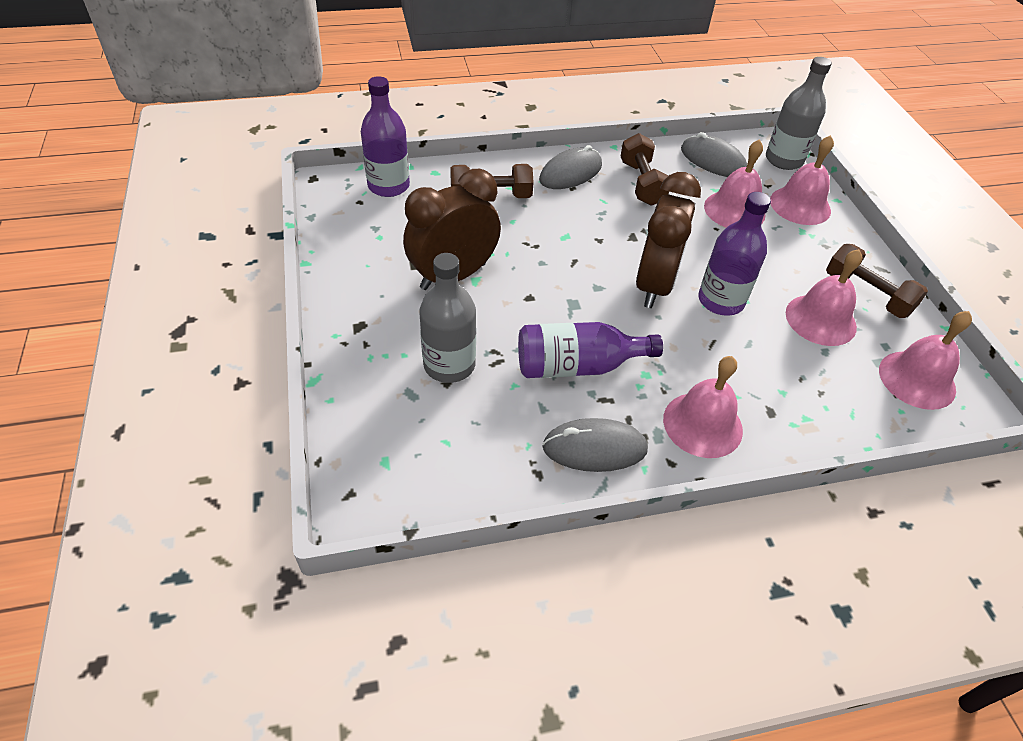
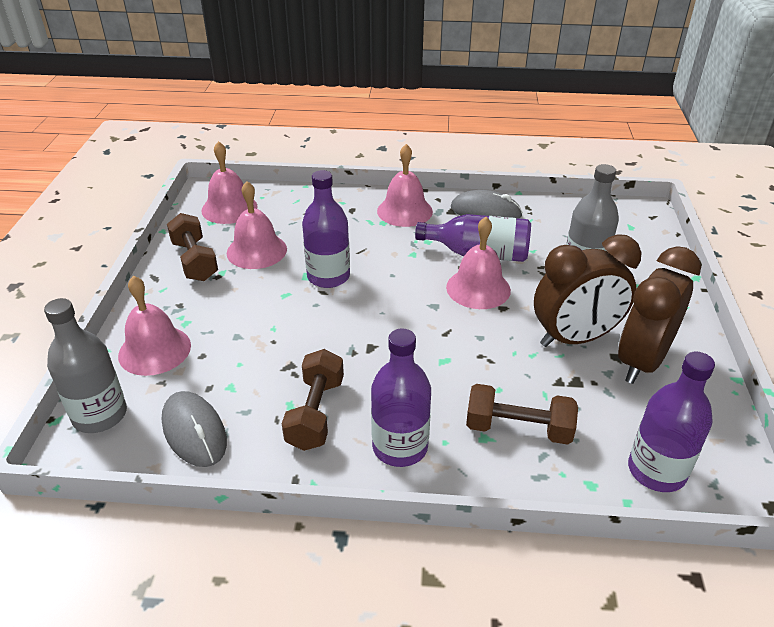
camera: 160 degrees left, 10 degrees down
(570, 173) = (400, 447): grey mouse -> purple bottle
(654, 285) = (379, 298): brown clock -> brown clock (642, 361)
(734, 210) = (234, 357): pink bell -> pink bell (478, 288)

